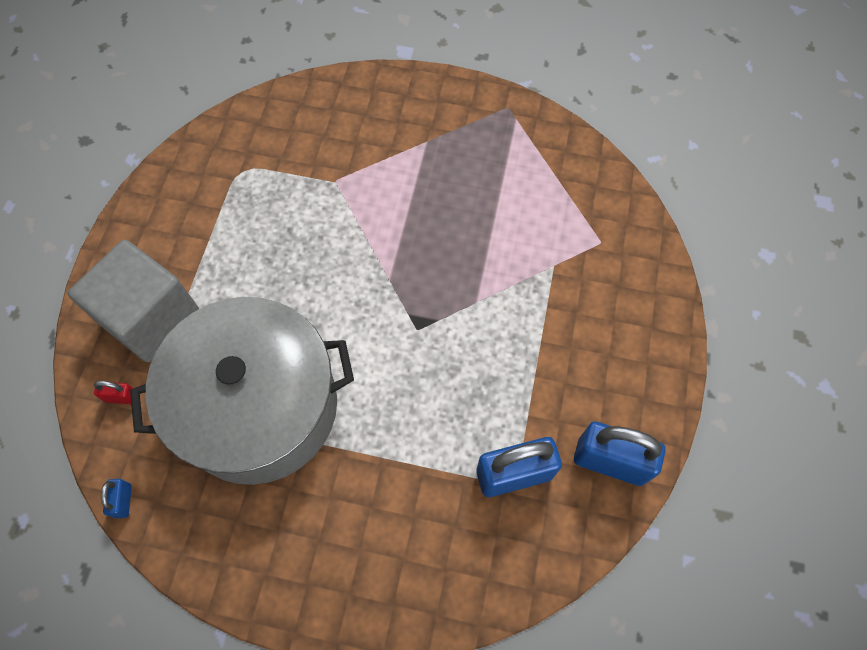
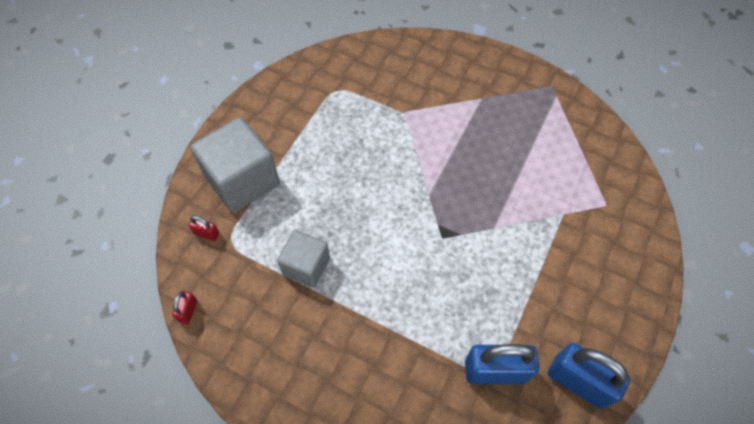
camera: 15 degrees right, 5 degrees down
(123, 501) = (188, 311): blue padlock -> red padlock
(259, 406) = (306, 266): grey pot -> grey cube

